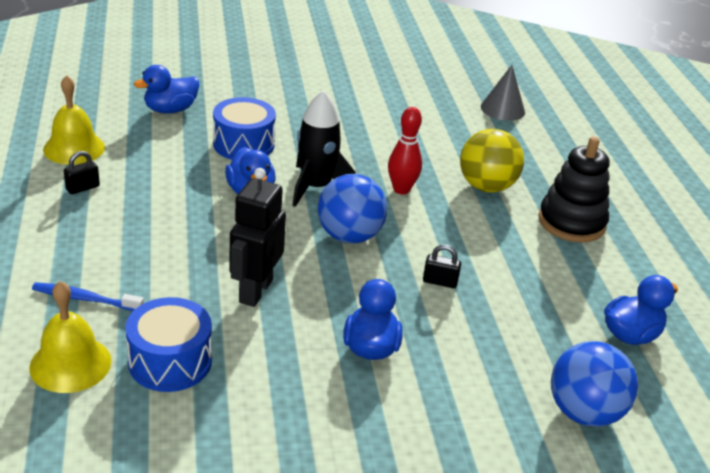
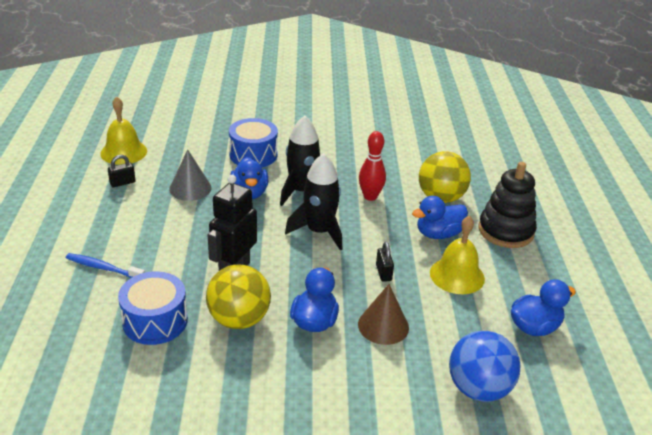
camera: 10 degrees right, 0 degrees up
(70, 364) = (80, 317): yellow bell -> yellow bell (457, 275)
(170, 110) = (203, 125): blue duck -> blue duck (438, 234)
(276, 351) = (239, 319): none -> yellow ball
(349, 236) = (319, 232): blue ball -> black rocket
(440, 282) = (383, 273): black padlock -> black padlock turned 60 degrees clockwise
(455, 346) = (383, 326): none -> brown cone
(502, 109) = (470, 135): grey cone -> grey cone (190, 188)

